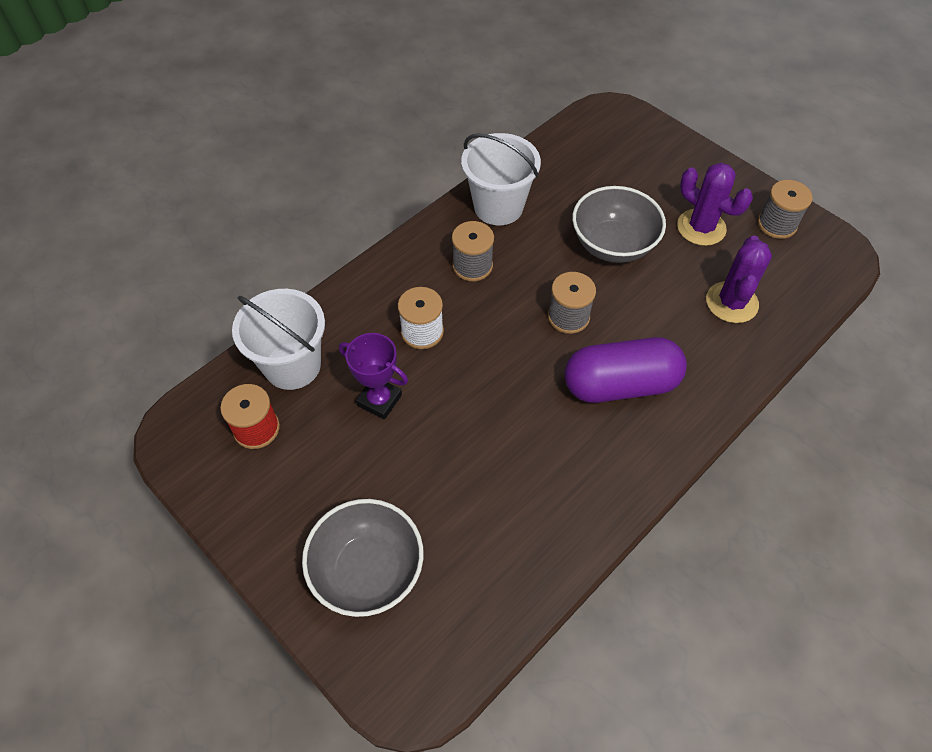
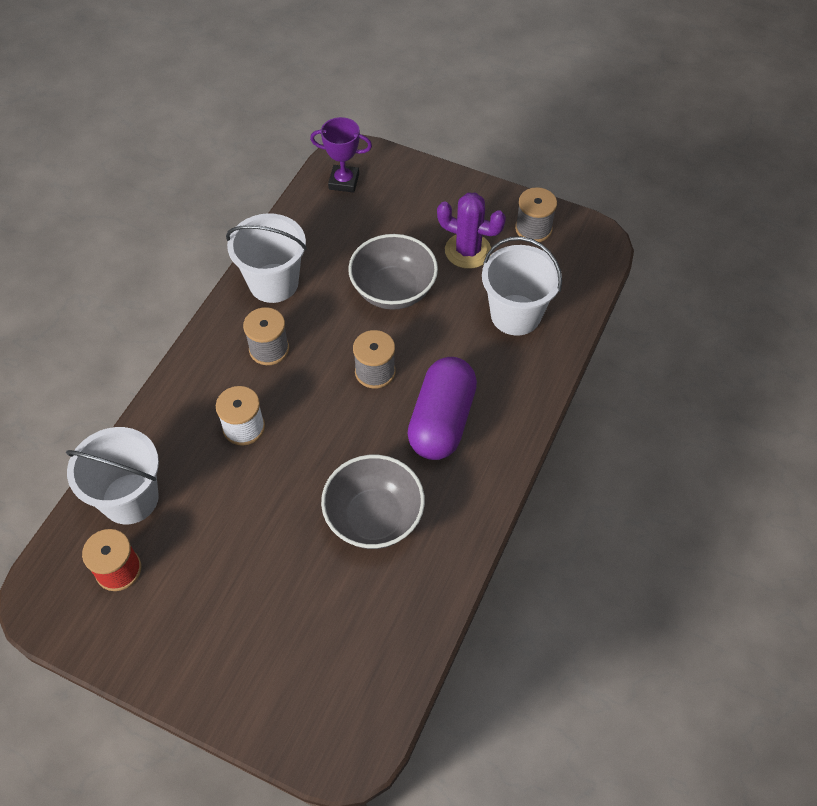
camera: 20 degrees left, 0 degrees up
(368, 570) = (273, 662): grey bowl -> grey bowl (374, 517)
(379, 400) = (227, 505): purple trophy -> purple trophy (344, 181)
(620, 384) = (441, 421): purple capsule -> purple capsule turned 45 degrees counterclockwise
(731, 302) = (515, 315): purple cactus -> white bucket

